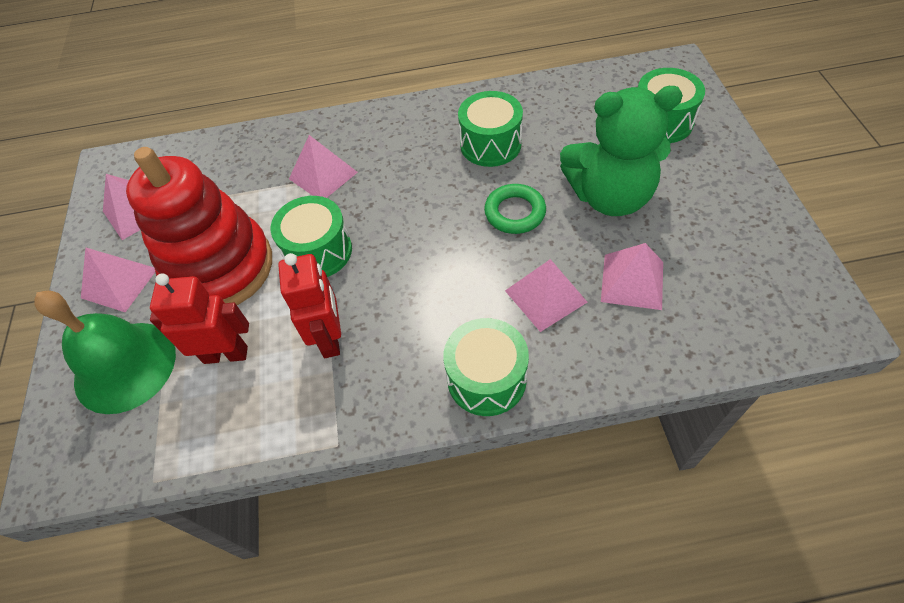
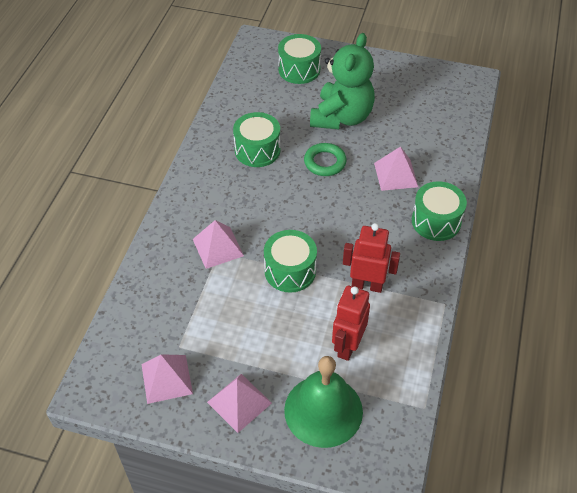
camera: 70 degrees left, 5 degrees down
(220, 268) = (267, 332): red stacking toy -> none
(632, 281) = (407, 136): pink pyramid -> none

